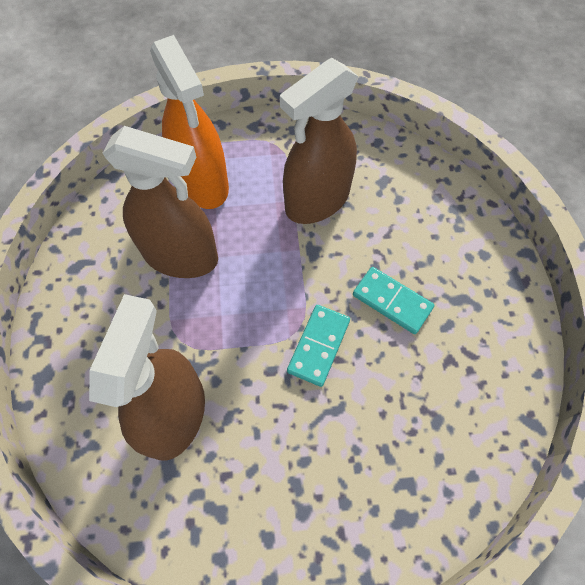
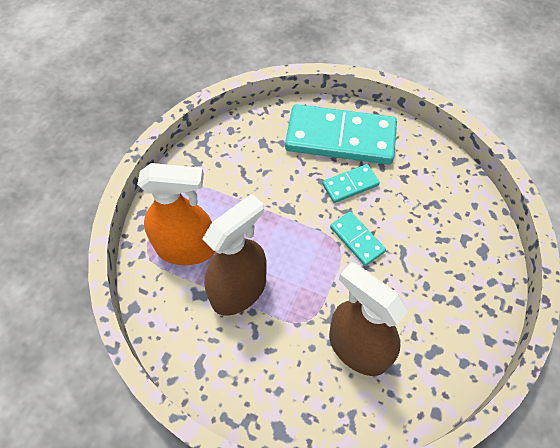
camera: 60 degrees left, 5 degrees down
(317, 200) = (251, 186): brown spray bottle -> none
(454, 257) = (340, 138): none -> turquoise domino

